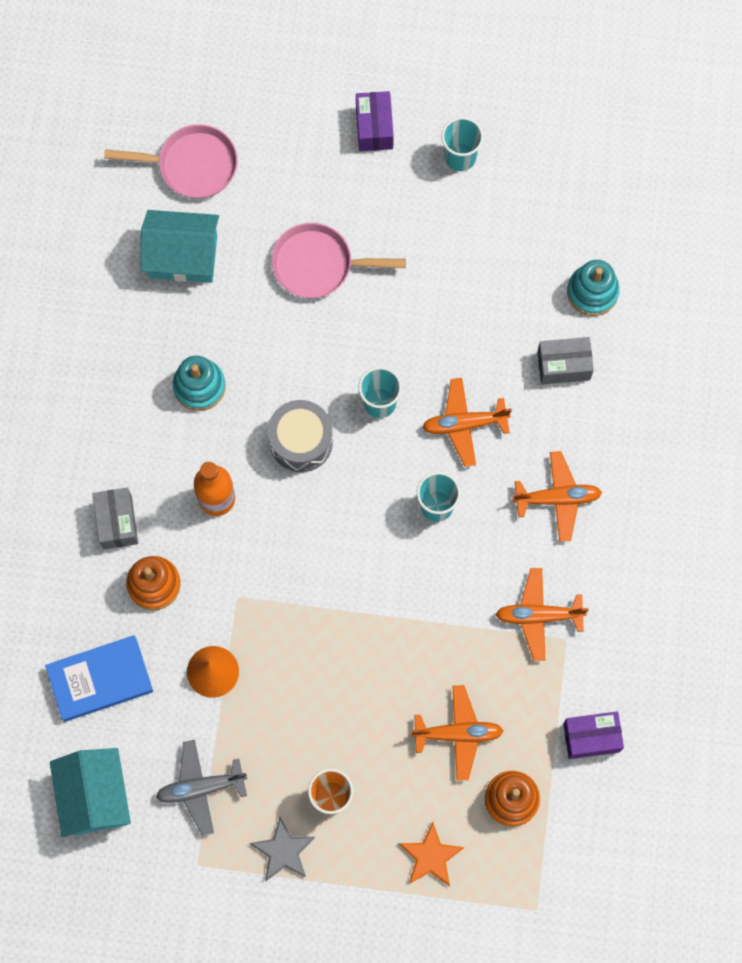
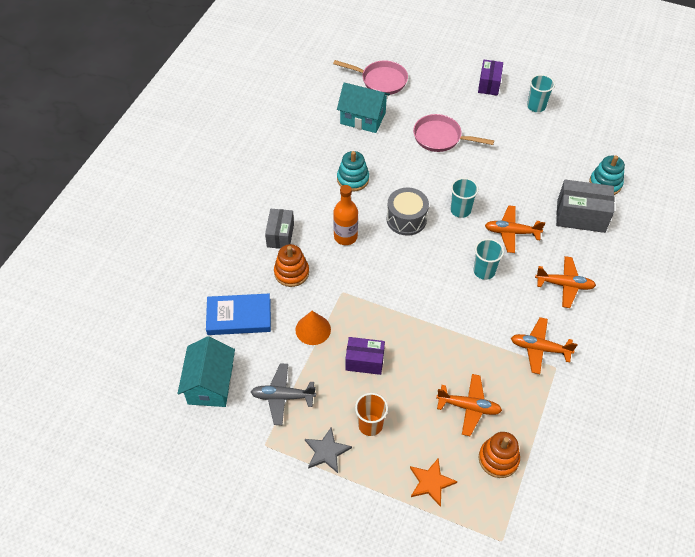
camera: 15 degrees right, 20 degrees down
(563, 365) = (580, 216): grey box -> grey box, size x1.52
(591, 737) = (564, 433): purple box -> purple box (364, 361)

